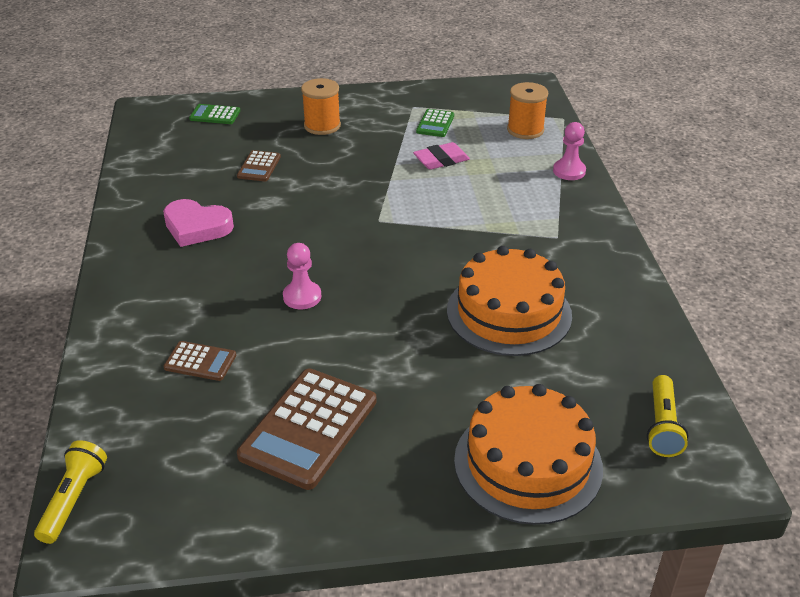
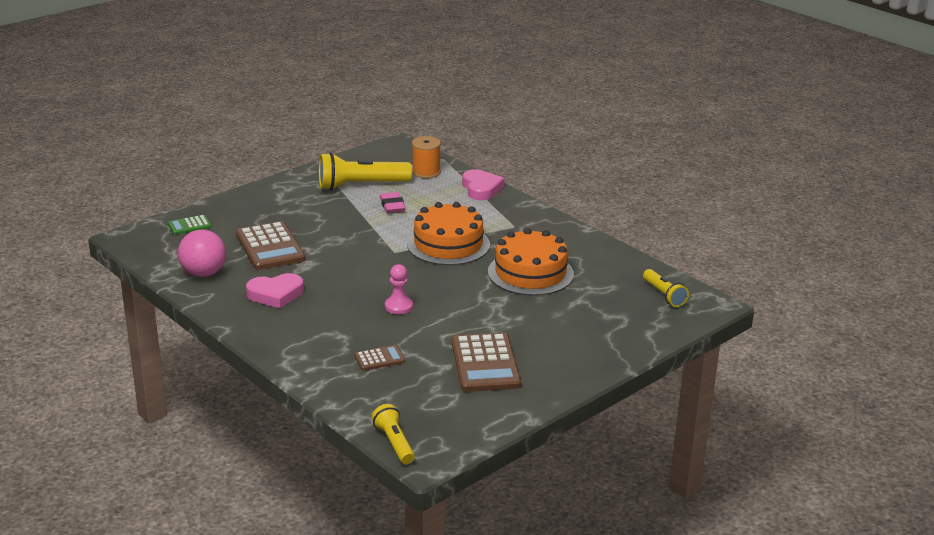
camera: 35 degrees left, 10 degrees down
(161, 174) = (203, 273): none -> pink ball
(259, 167) = (270, 247): brown calculator -> brown calculator, size x1.99
(322, 126) = (282, 209): orange spool -> none
(435, 124) = (361, 185): green calculator -> yellow flashlight
(441, 160) = (392, 206): pink eraser -> pink eraser turned 45 degrees counterclockwise
(528, 463) = (616, 334): orange cake -> orange cake (448, 244)
(569, 171) = (481, 188): pink pawn -> pink heart

